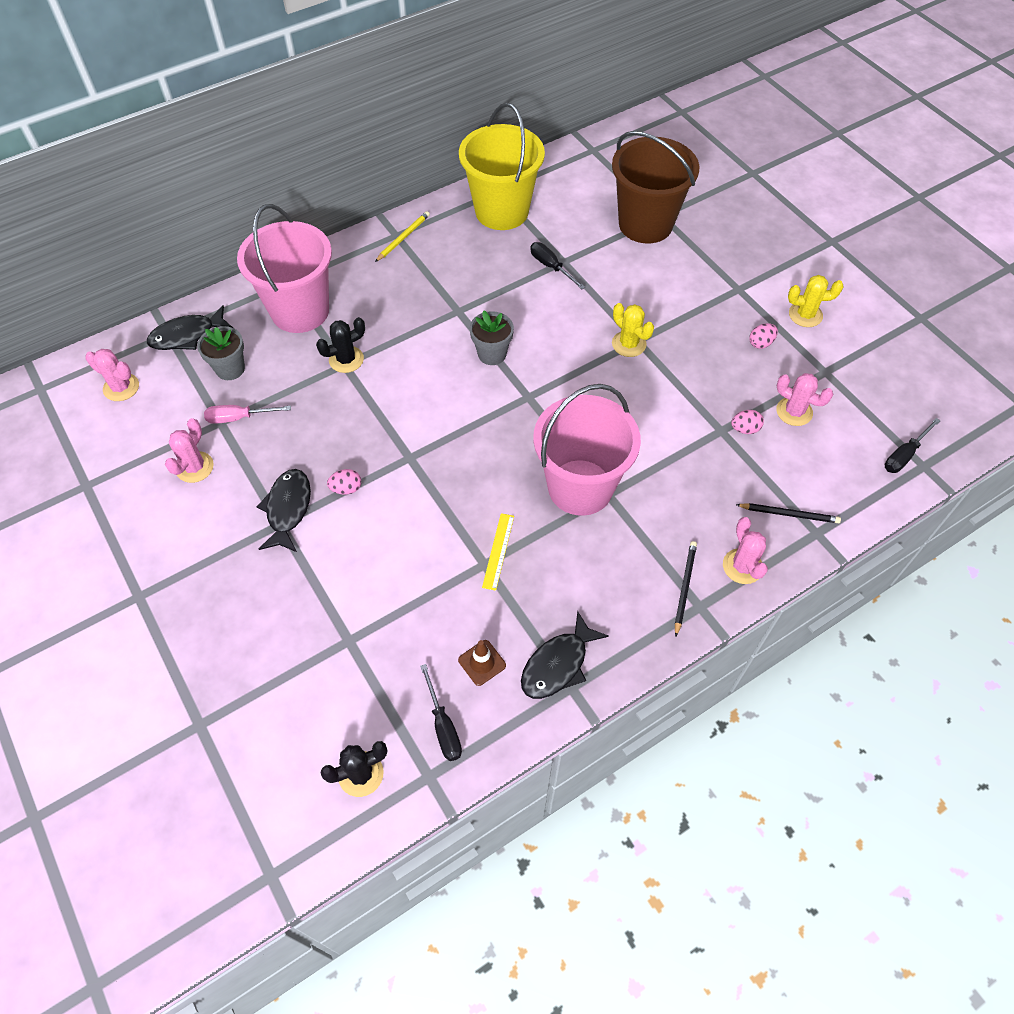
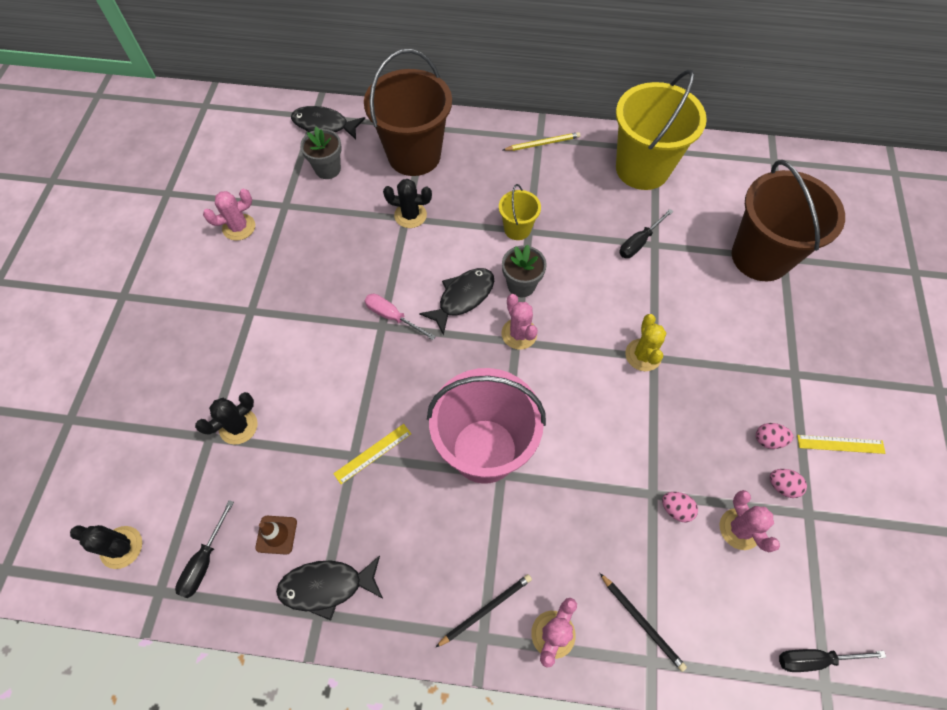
camera: 40 degrees right, 5 degrees up
(121, 387) = (250, 136): pink cactus -> pink cactus (519, 334)
(239, 418) = (299, 210): pink screwdriver -> pink screwdriver (392, 317)
(288, 509) = (265, 303): black fish -> black fish (463, 298)
(300, 311) = (414, 155): pink bucket -> brown bucket
(346, 488) = (316, 317): pink egg -> pink egg (782, 486)
(366, 614) = (238, 426): none -> black cactus
(447, 315) = (517, 229): none -> yellow bucket
(551, 267) = (639, 242): black screwdriver -> black screwdriver turned 135 degrees counterclockwise
(805, 315) = (840, 444): yellow cactus -> yellow ruler

